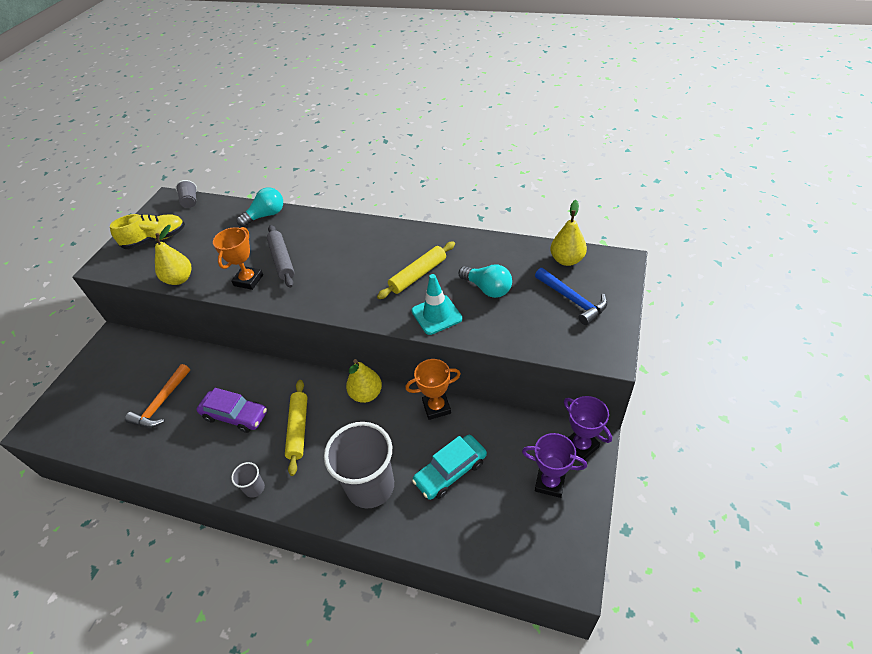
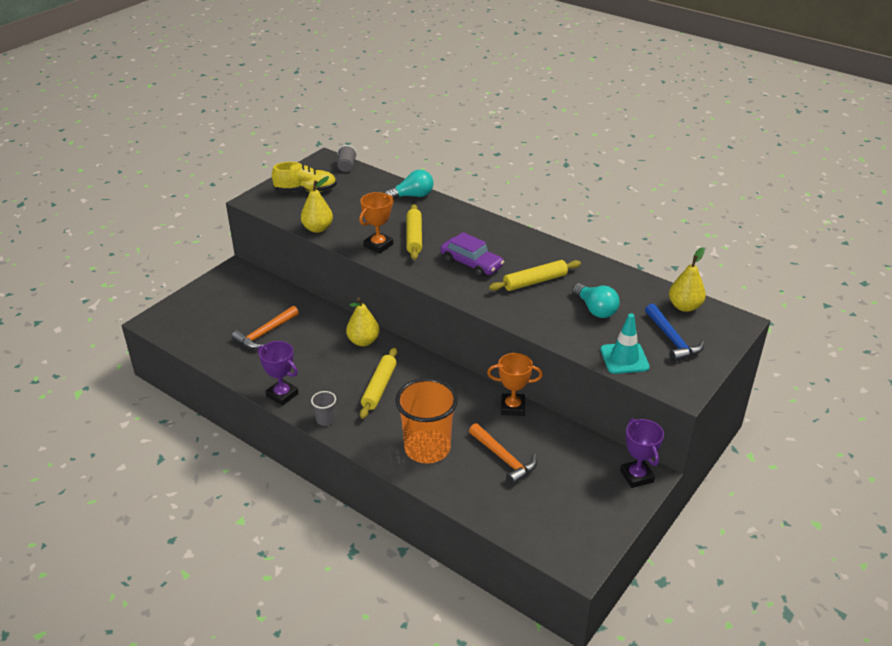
camera: 15 degrees right, 10 degrees down
(235, 415) = (326, 361): purple car -> purple car (471, 263)
(282, 260) = (414, 237): grey rolling pin -> yellow rolling pin
(366, 394) = (451, 378): yellow pear -> yellow pear (363, 341)
(370, 486) = (427, 448): grey cup -> orange cup
(436, 315) = (538, 317): turquoise traffic cone -> turquoise traffic cone (624, 358)
(450, 471) = (504, 459): turquoise car -> orange hammer
(550, 483) = (592, 494): purple trophy -> purple trophy (282, 395)

